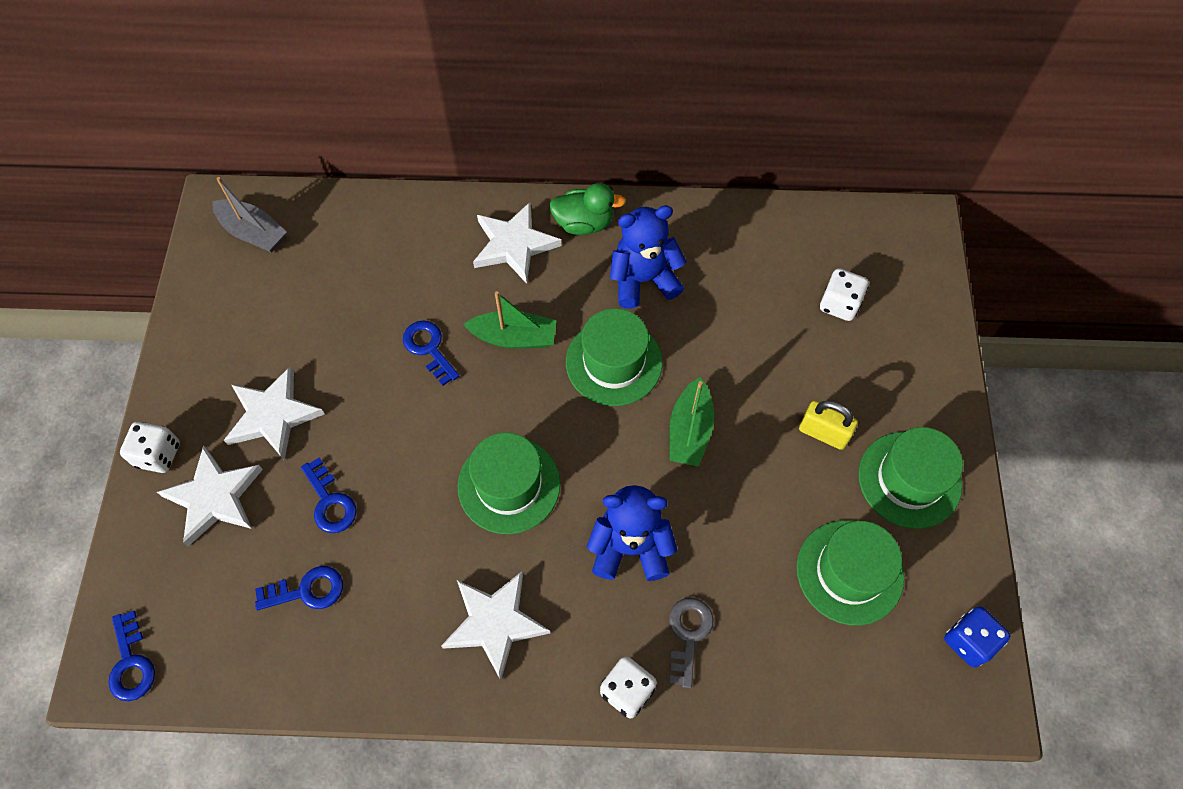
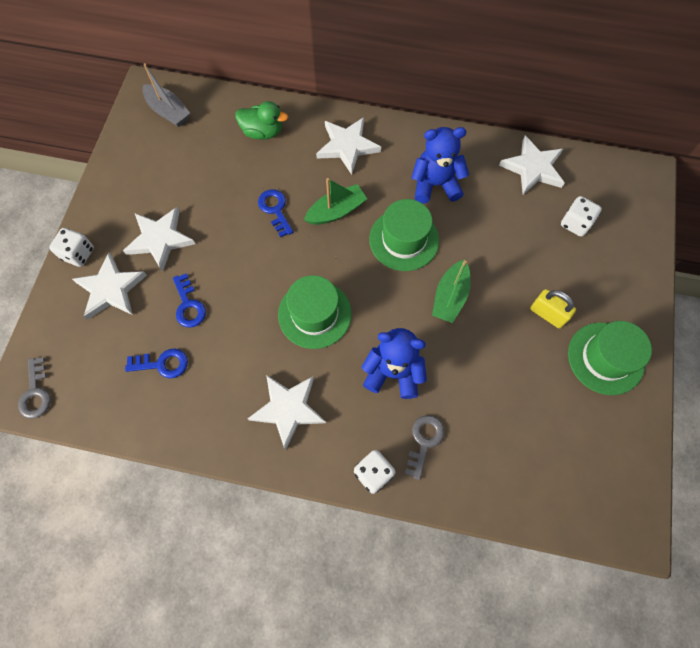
camera: 10 degrees right, 5 degrees up
(131, 663) = (36, 393): blue key -> grey key
(514, 337) = (336, 211): green boat -> green boat turned 45 degrees counterclockwise
(584, 223) = (399, 138): green duck -> green duck (263, 132)
(770, 237) = (533, 168): none -> white star
(849, 572) = (549, 417): green hat -> none
(968, 641) = (629, 482): blue dice -> none

